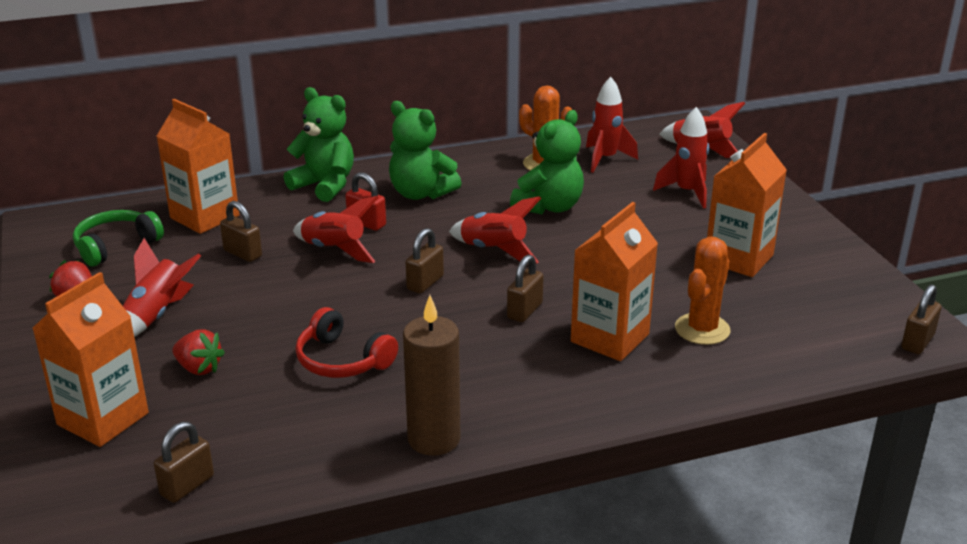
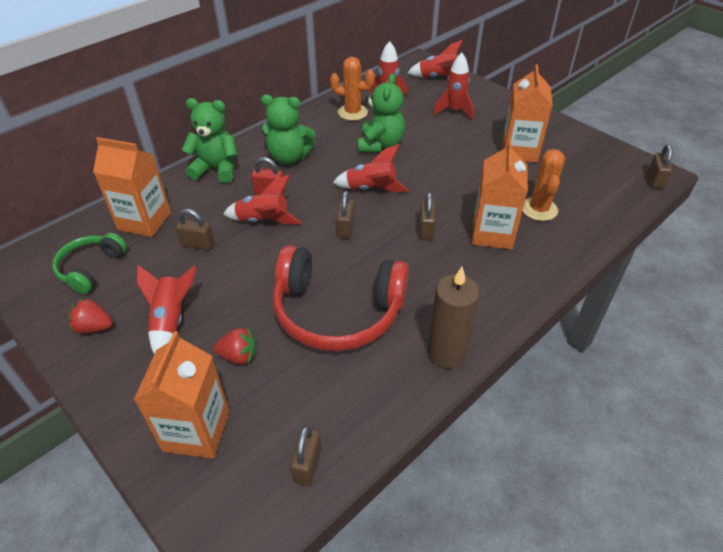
camera: 25 degrees left, 15 degrees up
(342, 360) = (337, 311): red headphones -> red headphones, size x1.84

